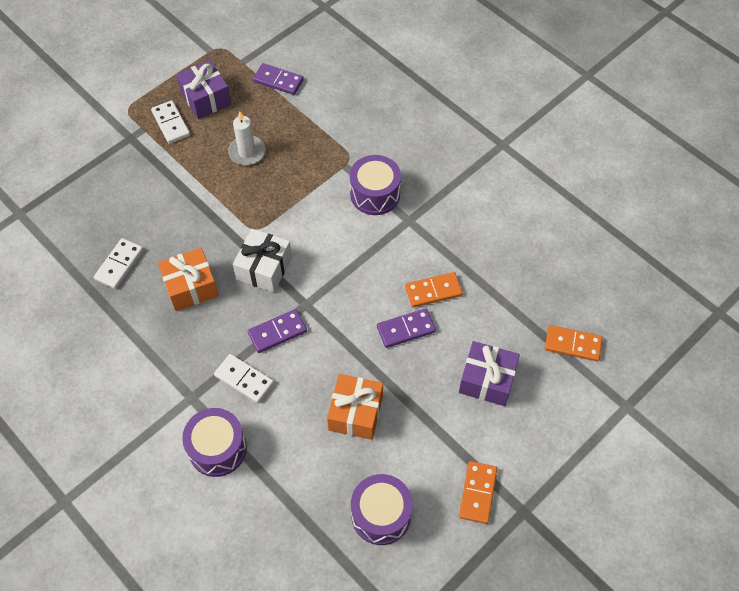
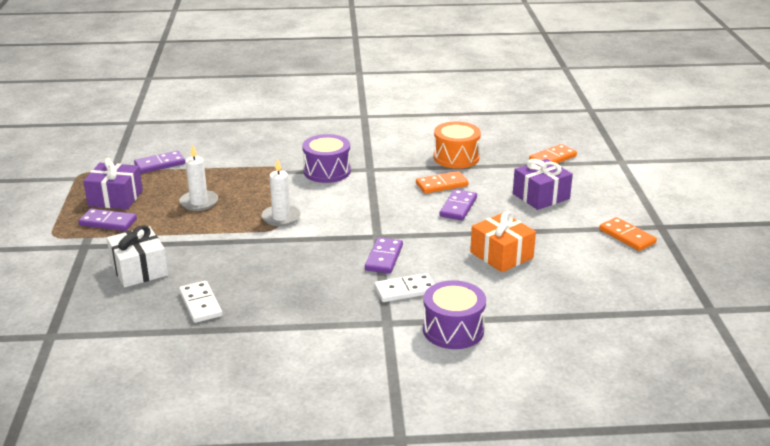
camera: 50 degrees left, 30 degrees down
(171, 123) = (108, 222): white domino -> purple domino
(191, 287) = (280, 278): orange gift -> none
(264, 268) = (317, 239): white gift -> white gift (139, 270)
(274, 220) = (281, 217): none -> white candle
(381, 515) = (602, 281): purple drum -> none
(433, 291) = (441, 185): orange domino -> orange domino turned 45 degrees clockwise
(494, 268) = (456, 157): none -> orange drum

